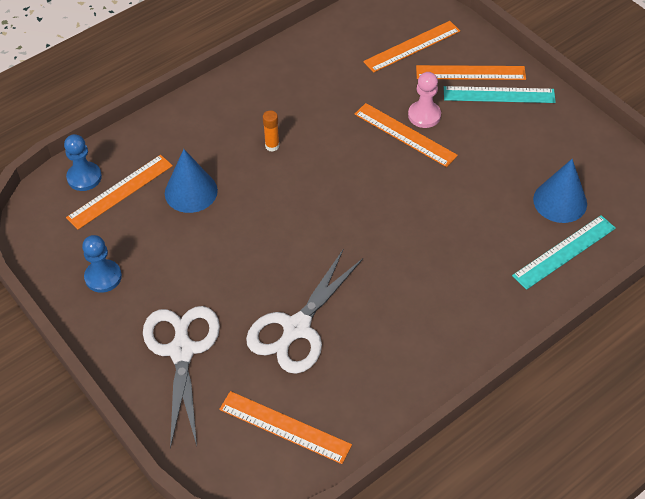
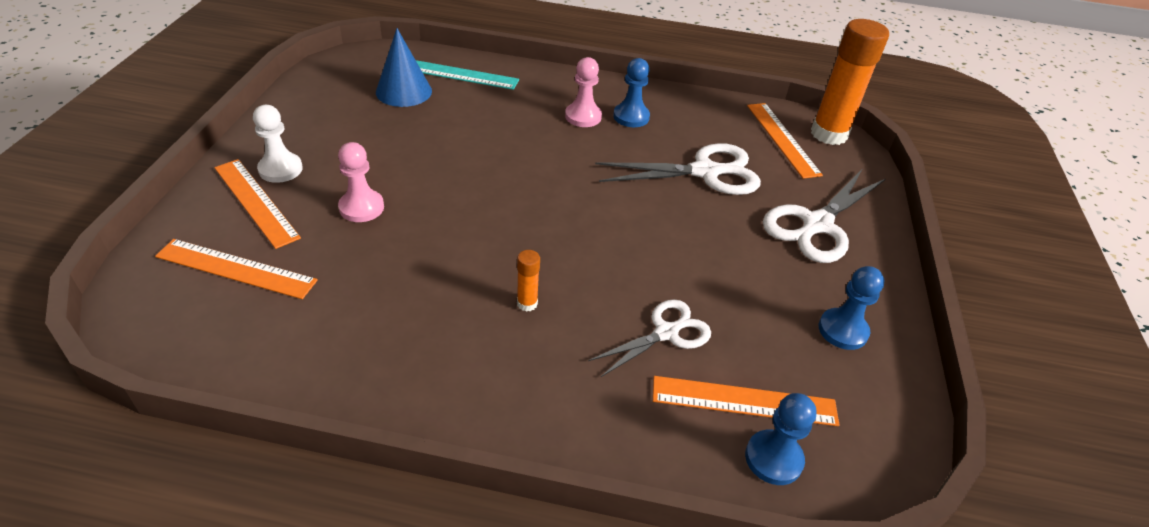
camera: 135 degrees left, 10 degrees down
(191, 191) = (666, 333): blue cone -> white scissors
(258, 475) = (828, 134): none -> orange glue stick
(405, 134) = (405, 209): orange ruler -> none
(407, 333) = (631, 117): none -> blue pawn
(434, 299) = (583, 116): none -> pink pawn
(499, 95) = (280, 169): turquoise ruler -> white pawn

